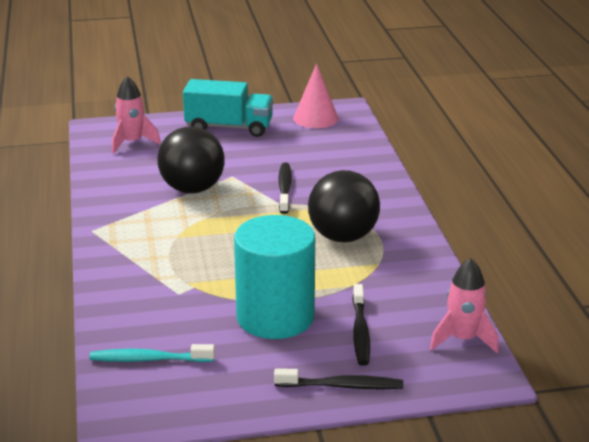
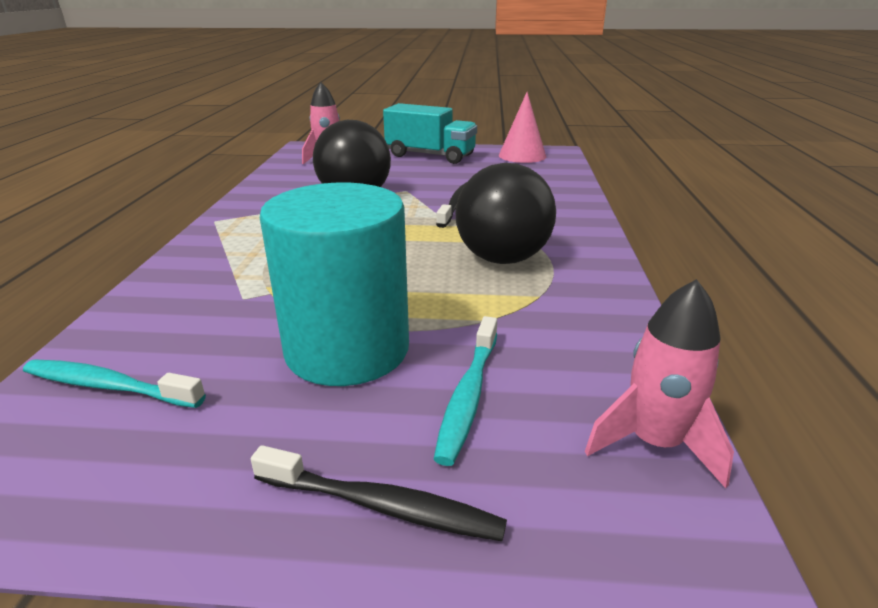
camera: 15 degrees right, 0 degrees up
(360, 331) = (469, 395): black toothbrush -> turquoise toothbrush

